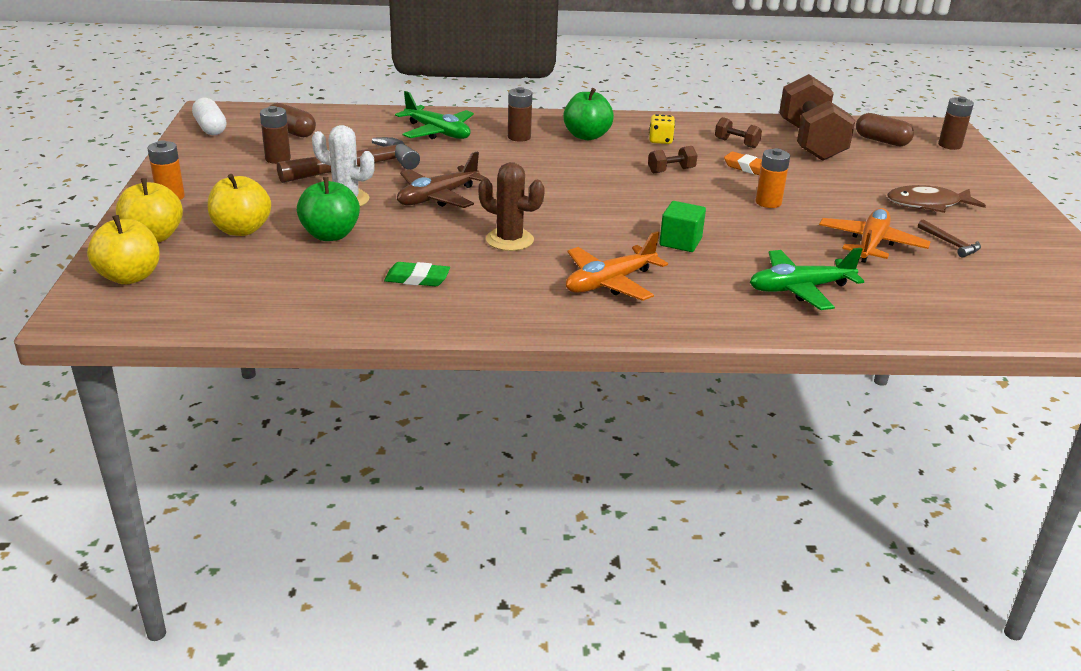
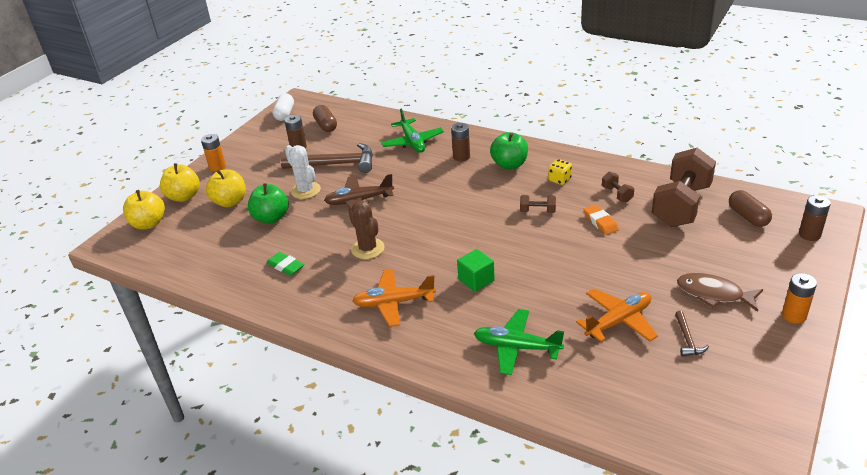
camera: 35 degrees right, 5 degrees up
(768, 202) = (580, 259): orange battery -> orange battery (794, 315)

